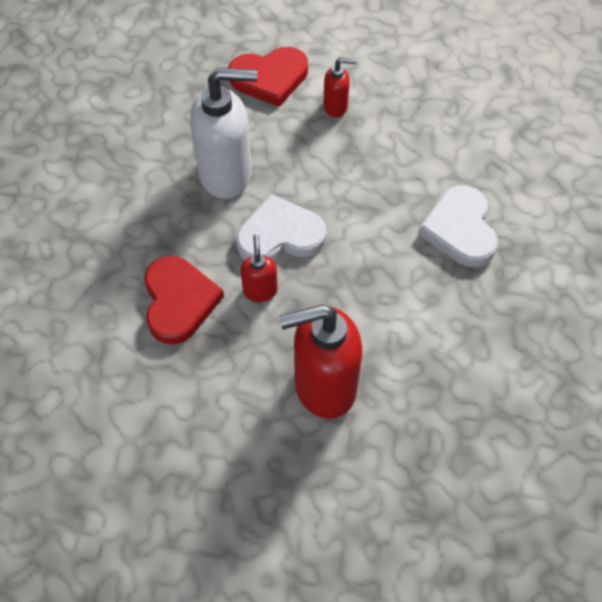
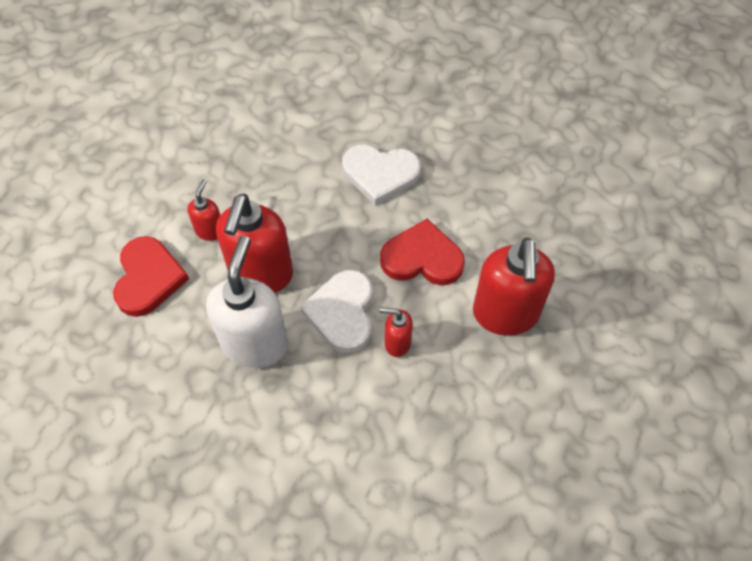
camera: 75 degrees left, 0 degrees up
(179, 301) = (389, 416): red heart -> red heart (422, 258)
(301, 159) = (261, 275): none -> red soap dispenser

